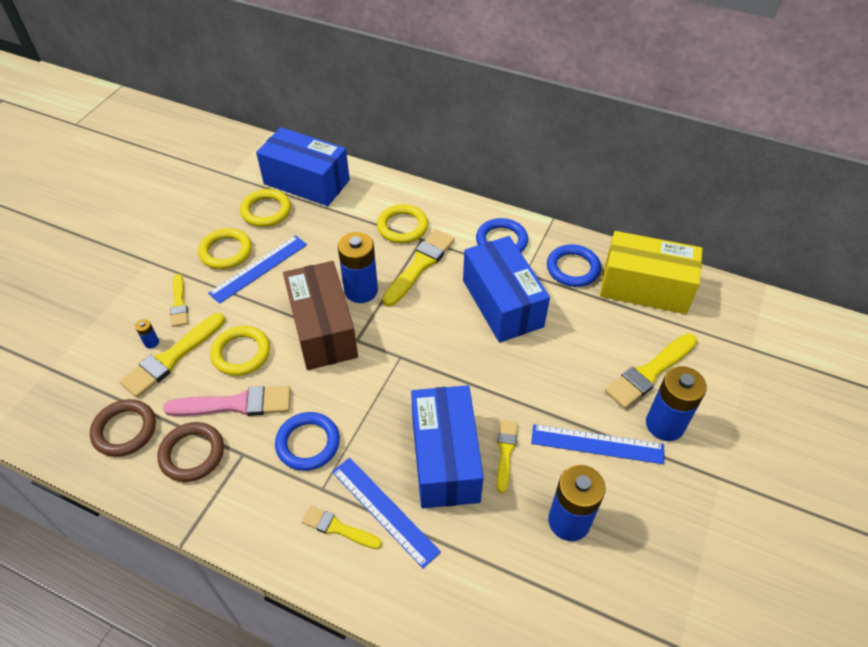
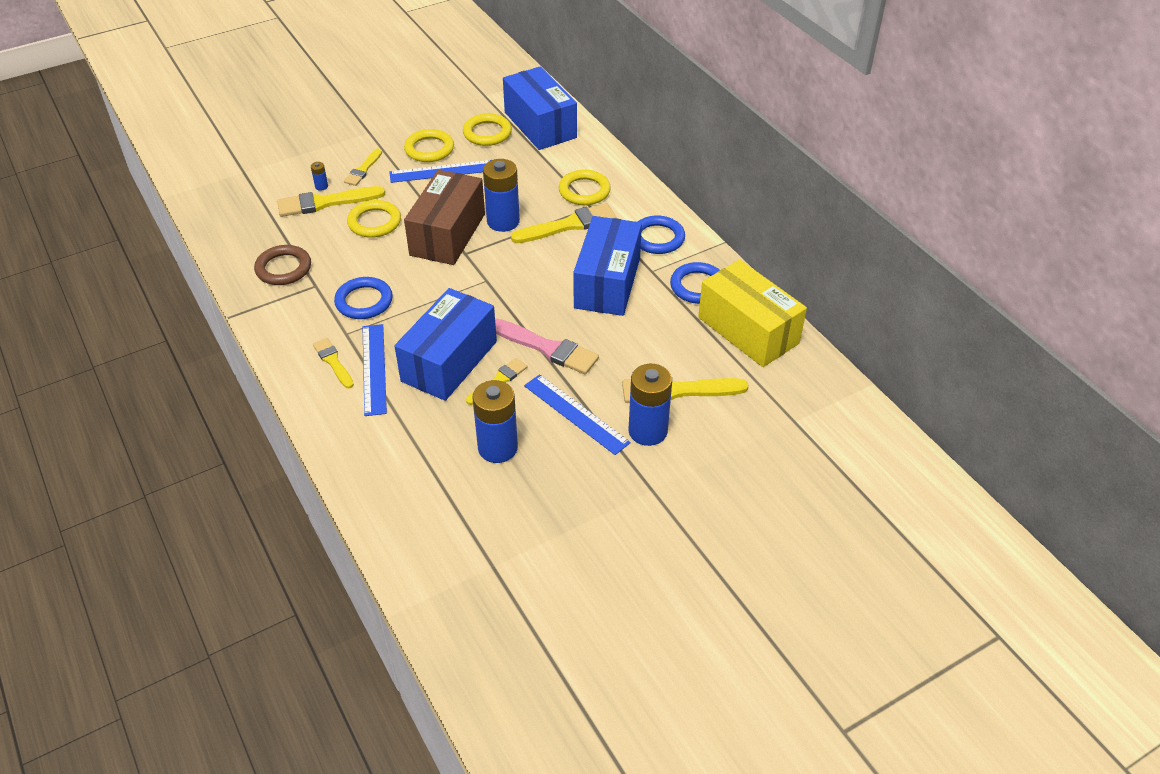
camera: 35 degrees right, 5 degrees down
(125, 430) = (255, 232): brown ring -> none
(235, 404) = (339, 253): pink brush -> pink brush (547, 348)

